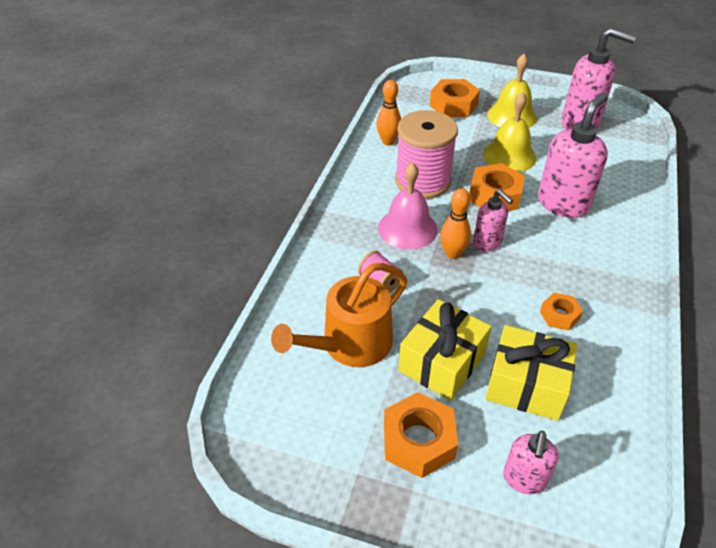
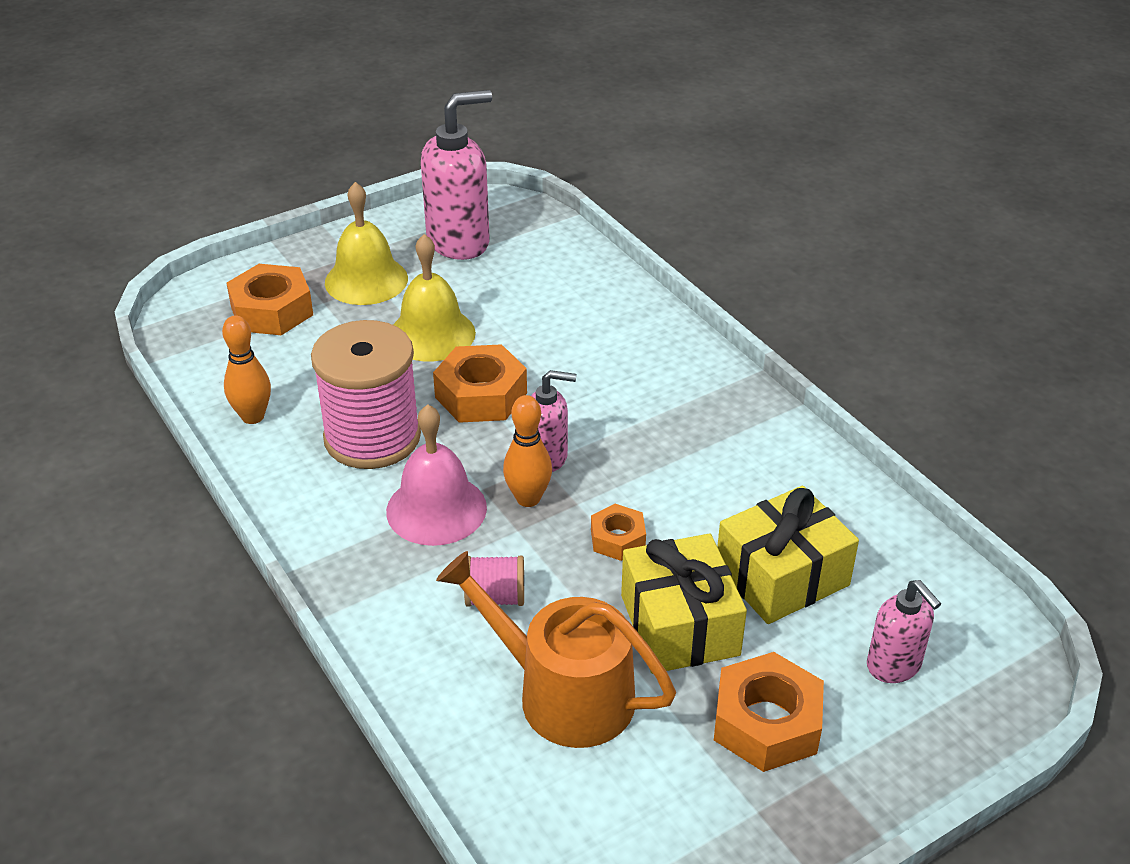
camera: 50 degrees left, 5 degrees down
(350, 344) = (563, 693): orange watering can -> orange watering can turned 120 degrees clockwise
(559, 315) = (718, 479): orange nut -> orange nut (617, 539)
(563, 203) = (564, 352): pink soap dispenser -> none

